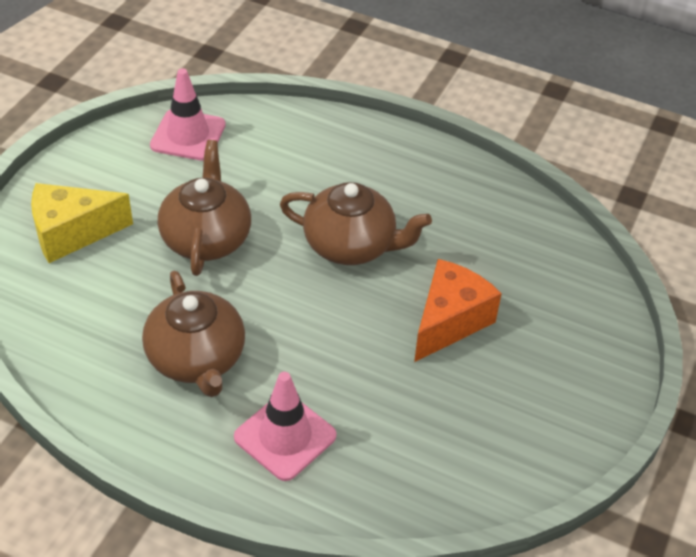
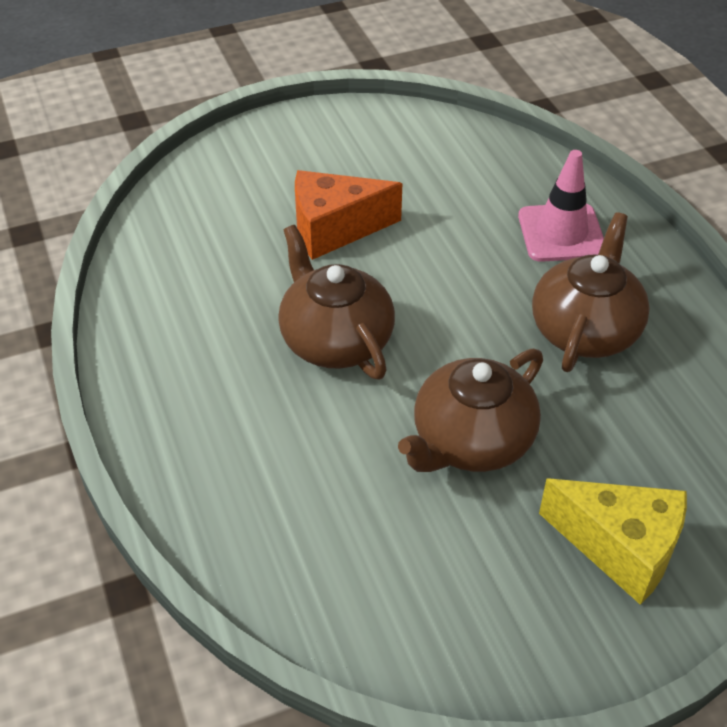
camera: 135 degrees left, 0 degrees up
(188, 135) = (364, 602): pink traffic cone -> none

